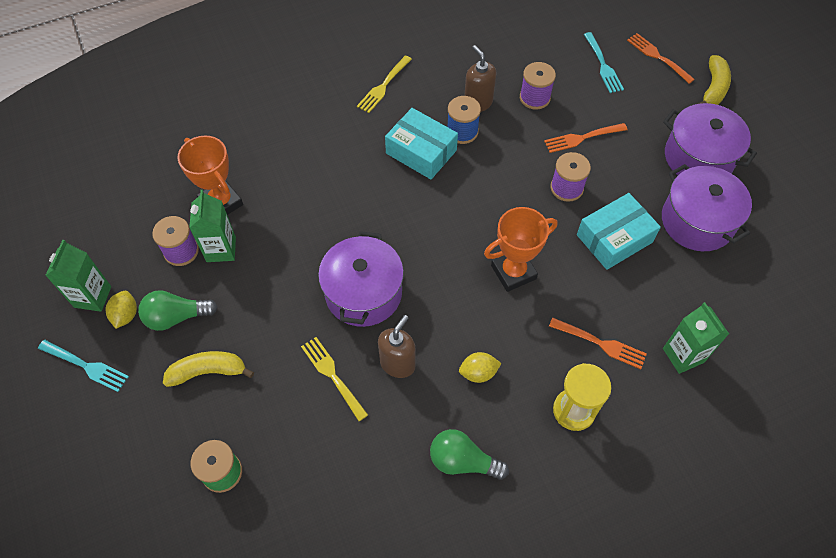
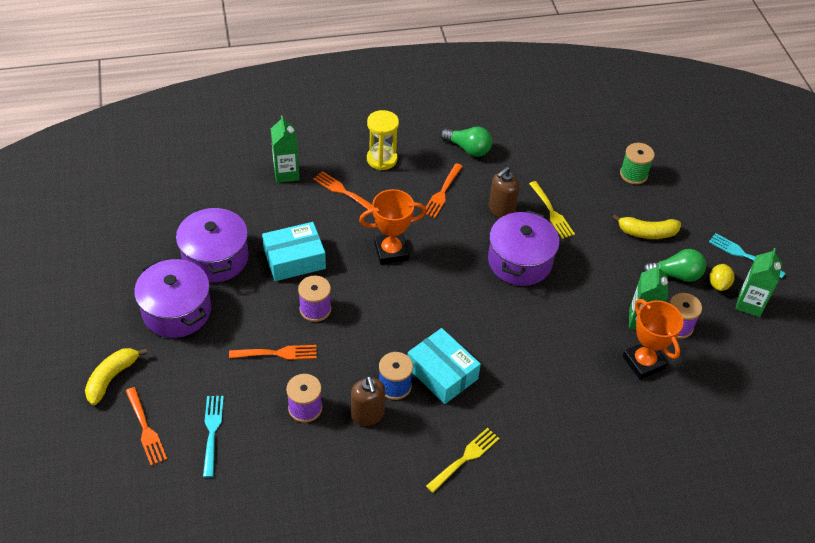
camera: 170 degrees left, 10 degrees down
(478, 373) = (442, 192): yellow lemon -> orange fork

